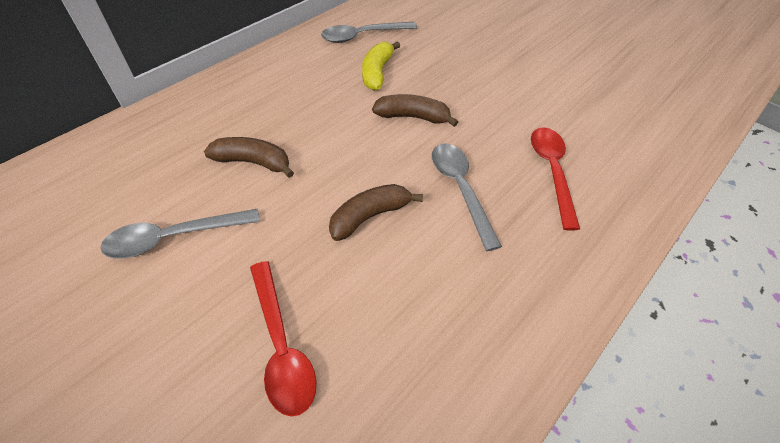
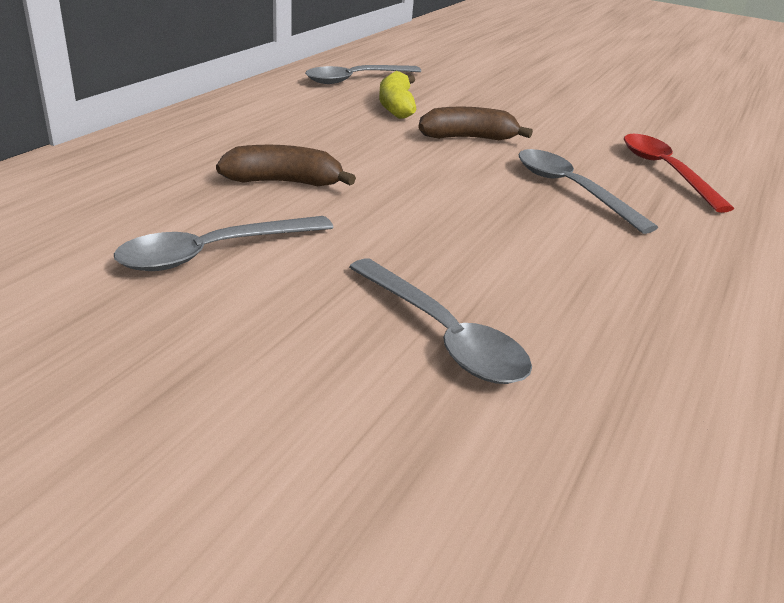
camera: 15 degrees left, 20 degrees down
(281, 345) = (442, 334): red spoon -> grey spoon
(370, 216) = (475, 217): brown banana -> none

